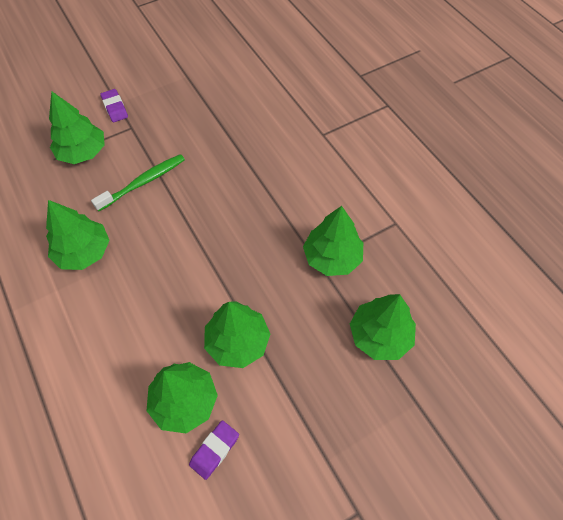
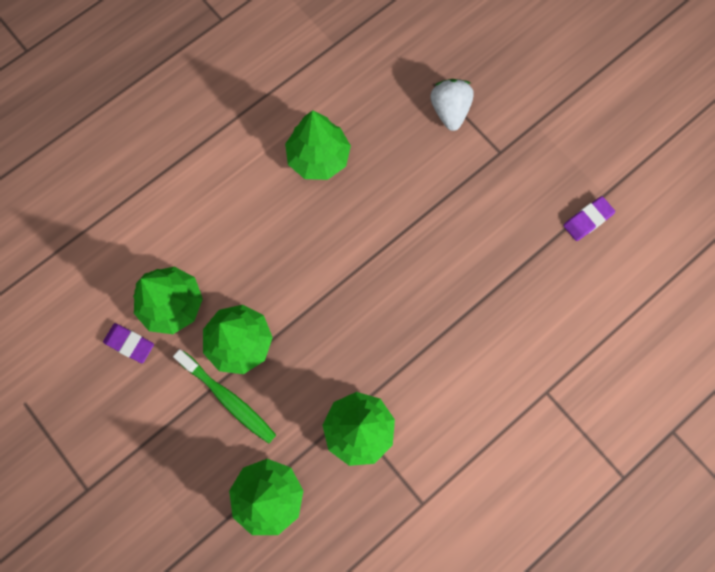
camera: 80 degrees right, 15 degrees up
(83, 152) = (449, 111): green tree -> white strawberry
(115, 108) = (526, 124): purple eraser -> purple eraser (587, 220)
(143, 182) = (421, 190): green toothbrush -> green toothbrush (228, 398)

